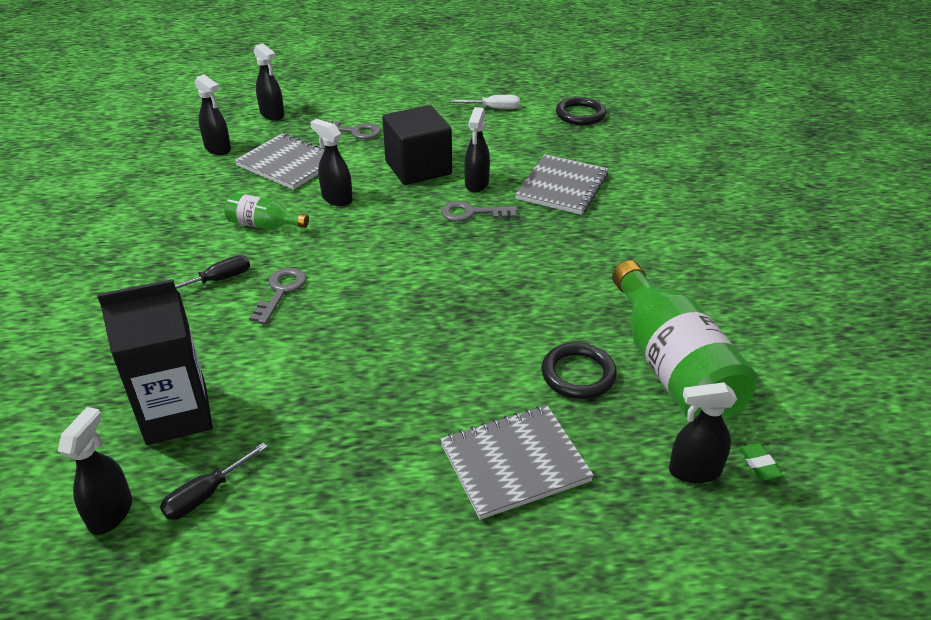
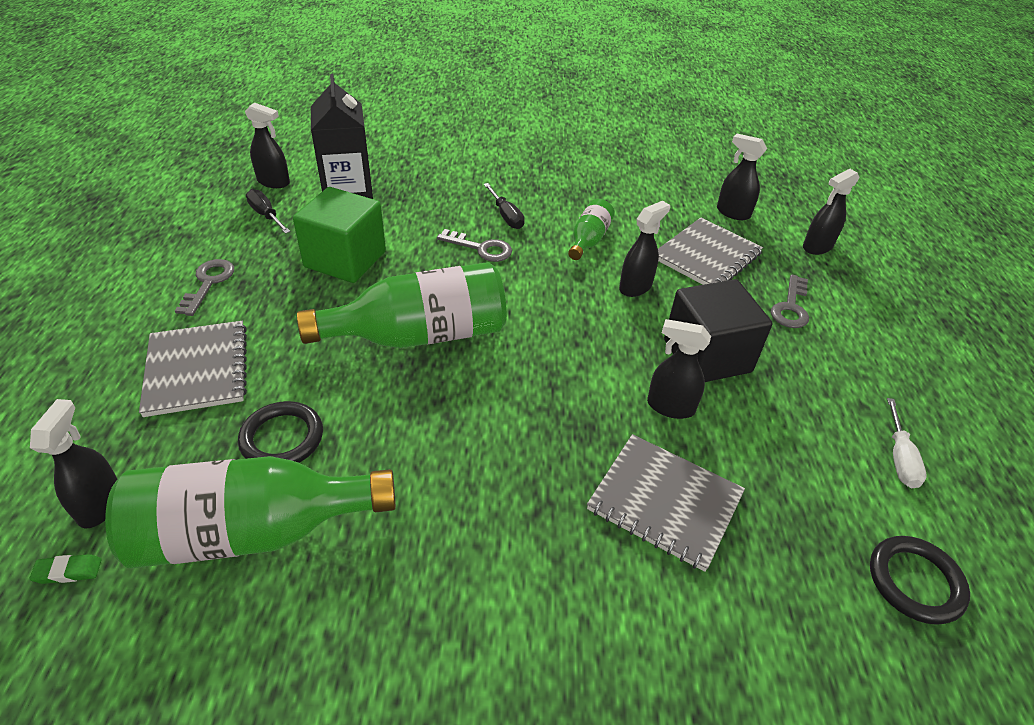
camera: 95 degrees right, 5 degrees up
(218, 149) = (732, 213): black spray bottle -> black spray bottle turned 75 degrees clockwise
(307, 391) = (345, 259): none -> green cube
(426, 314) = (419, 335): none -> green bottle
(471, 213) = (600, 393): grey key -> grey key (208, 283)

